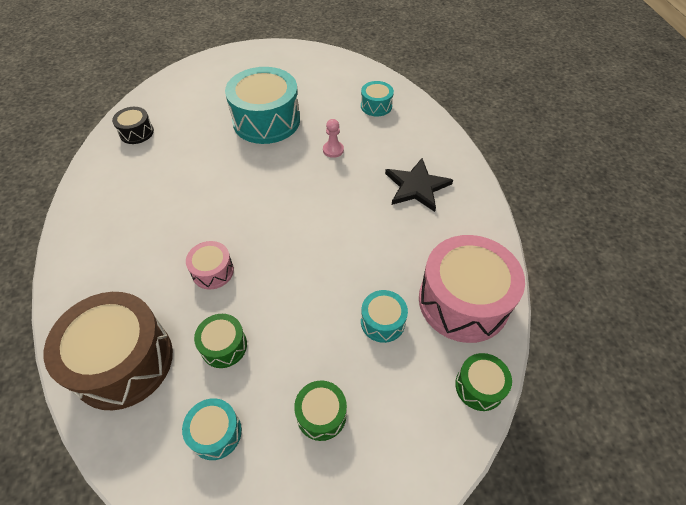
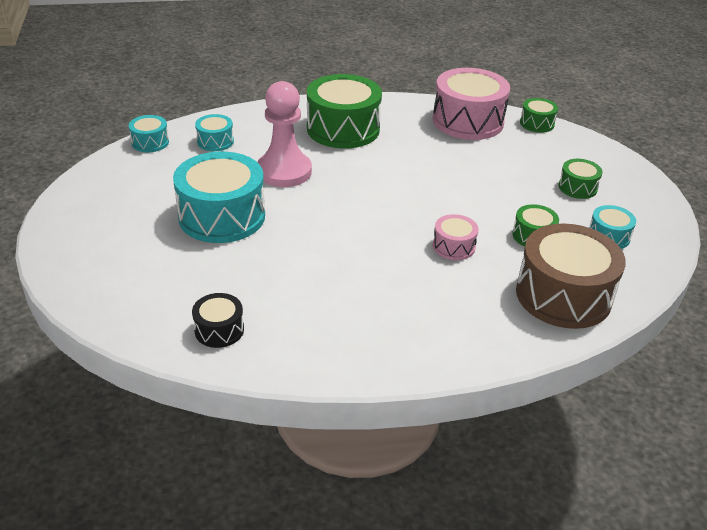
camera: 90 degrees left, 15 degrees down
(333, 150) = (284, 171): pink pawn -> pink pawn, size x2.33
(382, 322) = (493, 157): turquoise drum -> turquoise drum (150, 142)
(416, 186) = (343, 129): black star -> green drum

